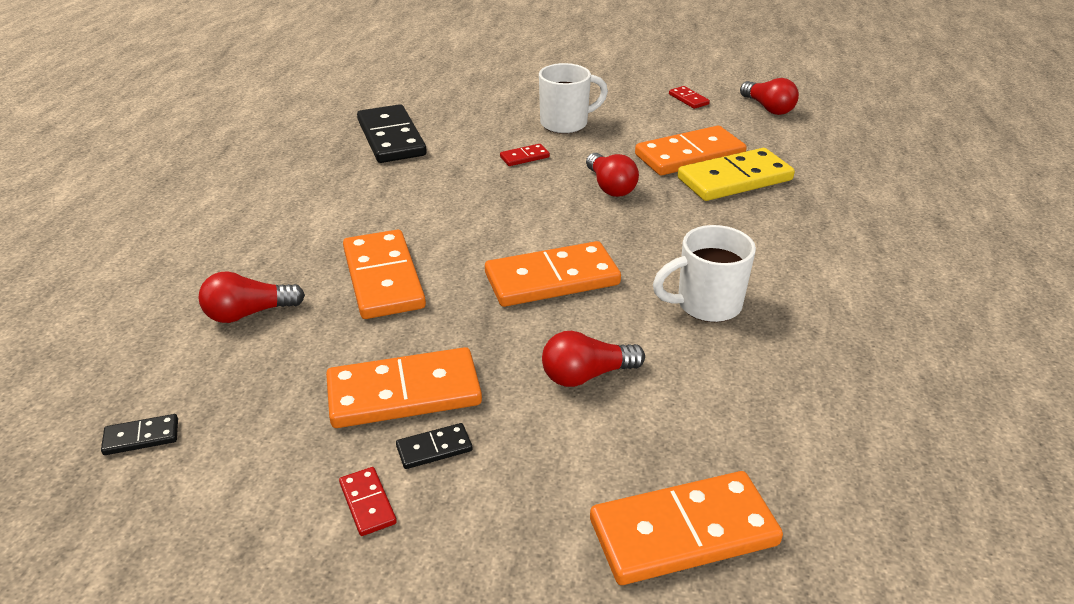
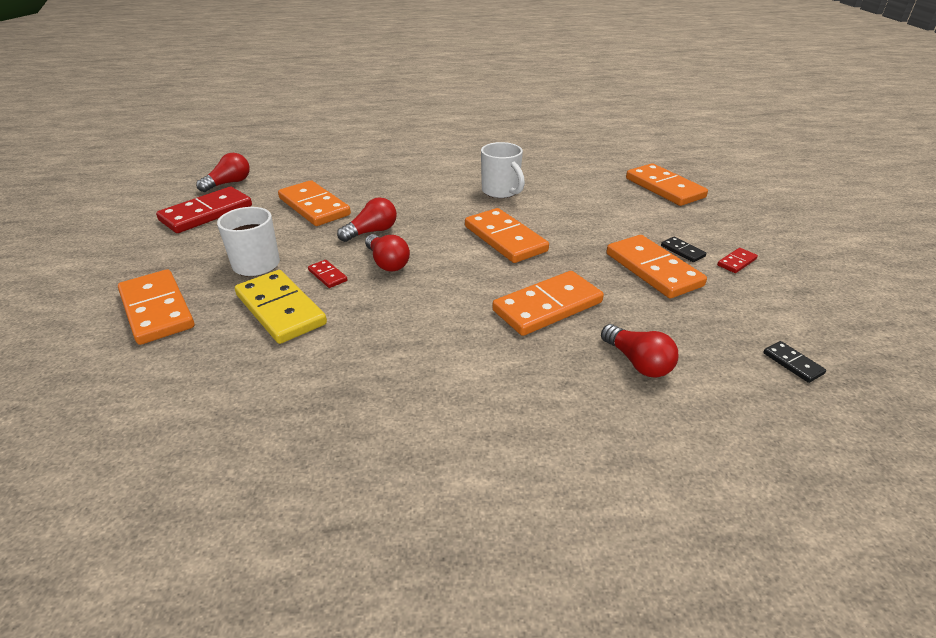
camera: 105 degrees left, 0 degrees up
(391, 138) = (292, 368): black domino -> none
(510, 87) = (156, 310): none -> orange domino
(586, 375) = (587, 217): red light bulb -> red light bulb (387, 263)
(688, 99) = (206, 213): red domino -> red domino, size x2.23
(735, 179) = (349, 190): yellow domino -> yellow domino (281, 309)

